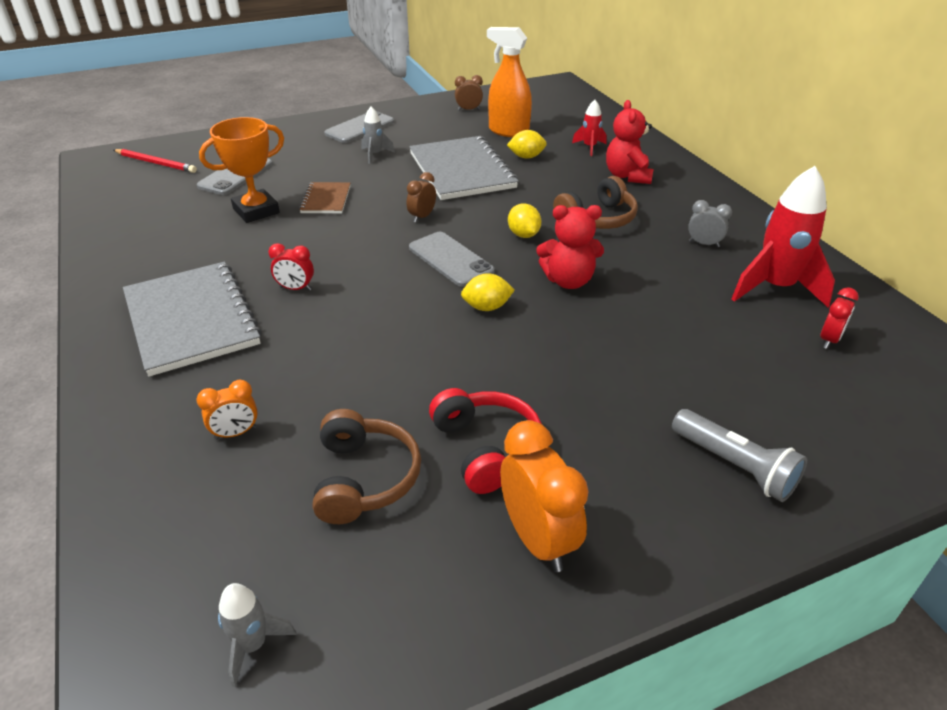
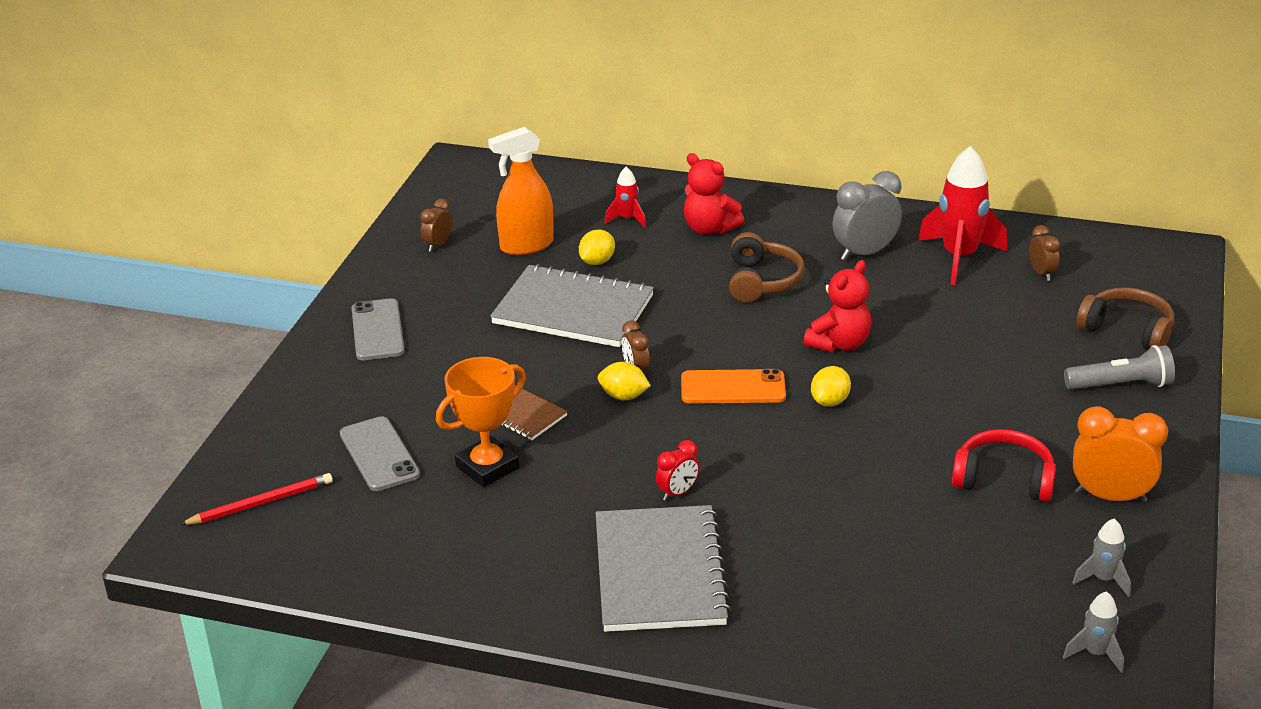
camera: 50 degrees left, 5 degrees down
(191, 319) = (660, 572): grey notebook -> grey notebook turned 75 degrees clockwise
(235, 433) = (863, 595): orange clock -> none
(256, 211) = (487, 467): orange trophy -> orange trophy turned 45 degrees clockwise
(364, 478) = (981, 548): brown headphones -> brown headphones (1127, 330)
(375, 155) = (461, 346): grey rocket -> grey rocket (1103, 579)
(450, 259) = (733, 388): grey phone -> orange phone
(523, 235) = (740, 331): yellow lemon -> yellow lemon (623, 396)
(704, 244) = (865, 253): grey clock -> grey clock, size x1.81
(829, 340) = (1041, 273): red clock -> brown clock

